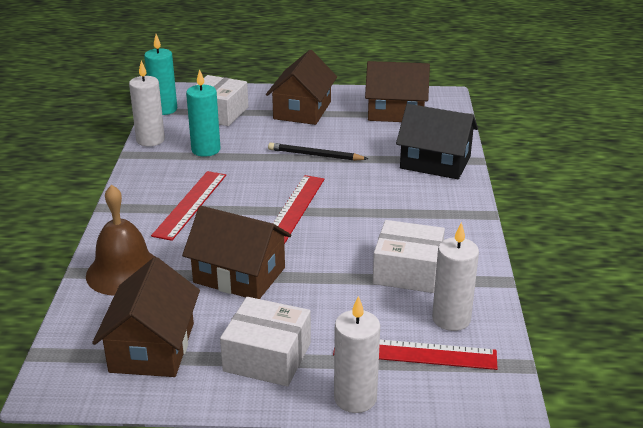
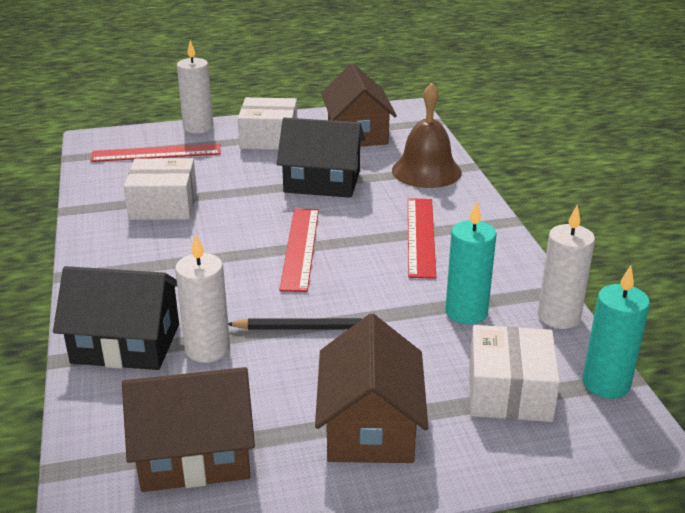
camera: 165 degrees right, 0 degrees up
(239, 275) = (322, 182): brown house -> black house
(451, 319) = (124, 176): white candle -> white candle (207, 349)

